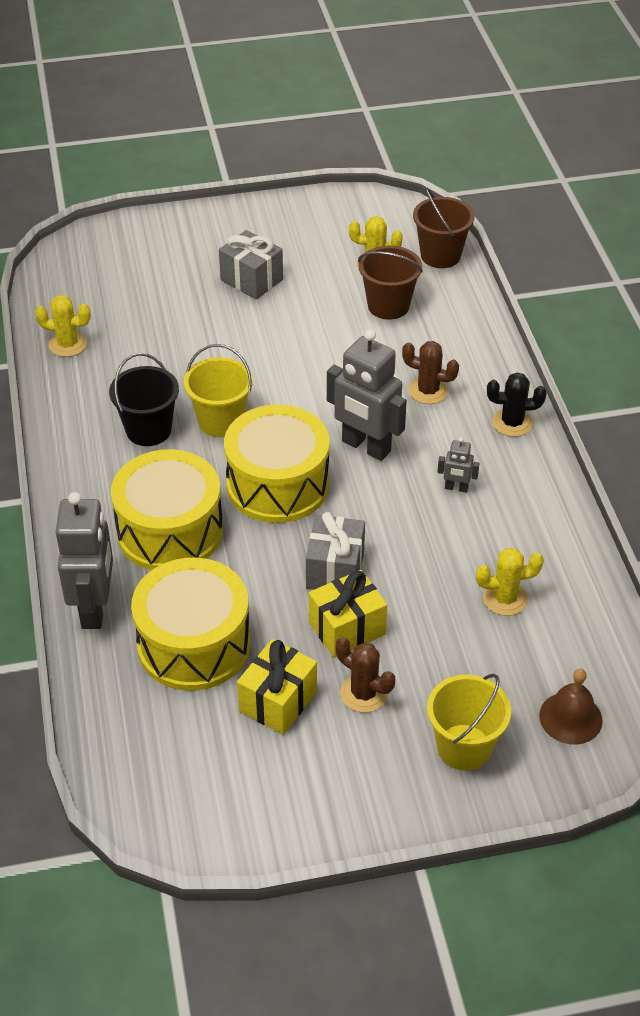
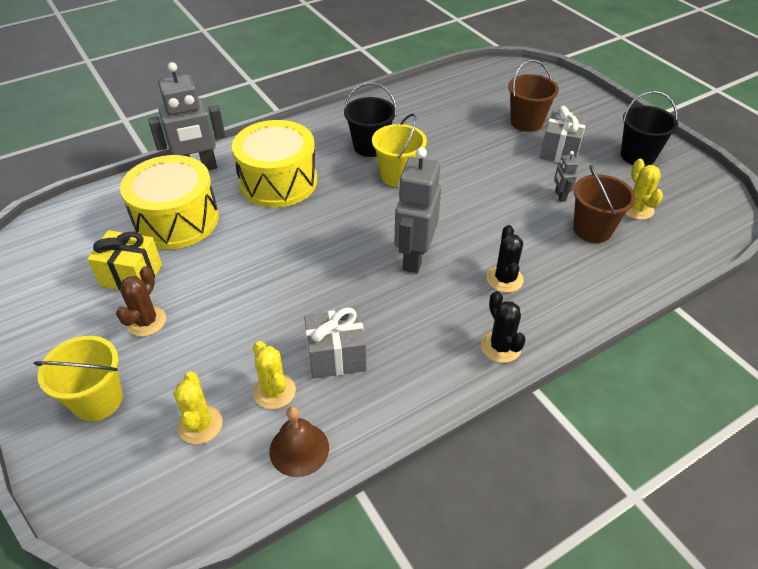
camera: 70 degrees right, 0 degrees up
(68, 344) = (430, 93): yellow cactus -> yellow cactus (200, 425)
(278, 484) = (347, 220): yellow drum -> none
(294, 229) = (637, 156): none -> black bucket
(335, 570) = (271, 273): grey gift -> grey gift (336, 356)
(347, 628) = (211, 295): yellow gift -> none
(428, 391) = (504, 279): brown cactus -> black cactus
(440, 255) = (687, 246): brown bucket -> brown bucket (526, 122)
(456, 488) = (395, 326): grey robot -> grey robot (560, 196)
(570, 718) = (140, 476): brown bell -> brown bell (299, 449)

